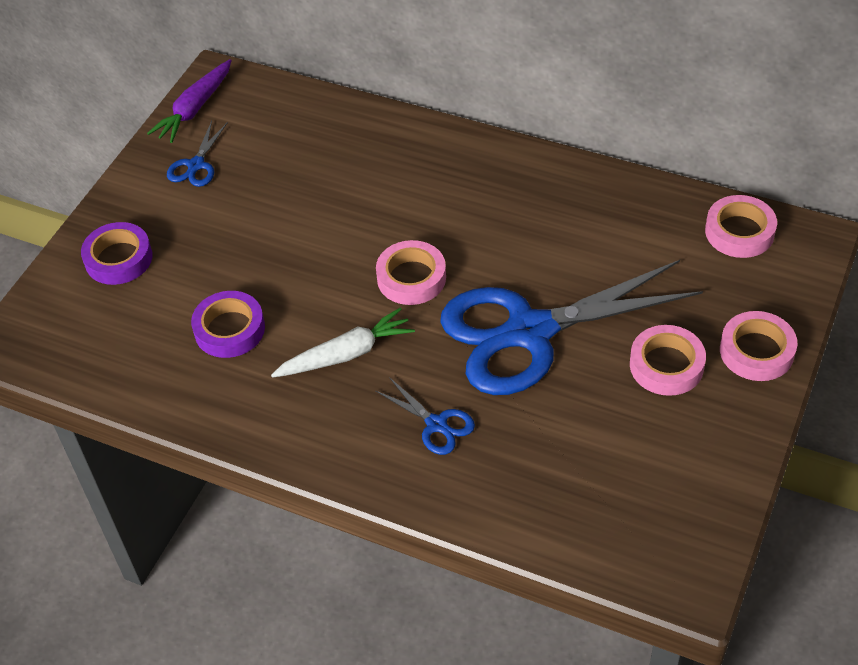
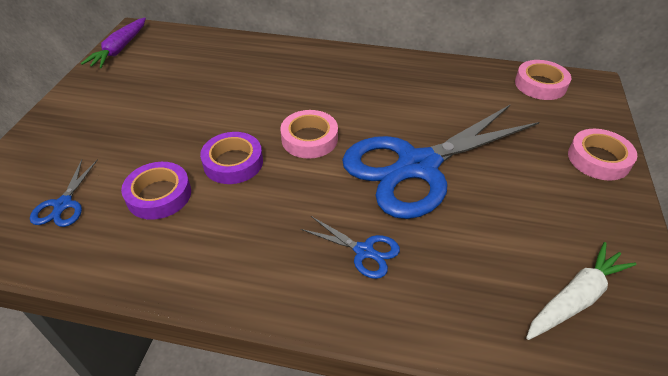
camera: 15 degrees left, 5 degrees down
(118, 259) = (56, 152): purple tape -> purple tape (233, 162)
(196, 165) = (122, 82): blue scissors -> blue scissors (63, 204)
(346, 354) = (268, 202): white carrot -> white carrot (575, 298)
(666, 365) = (536, 178): pink tape -> none

